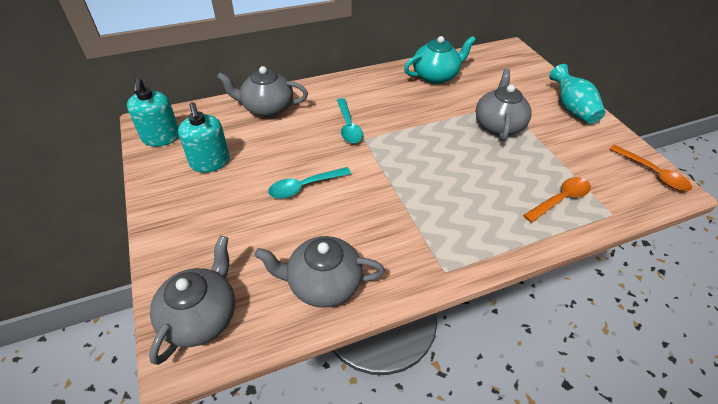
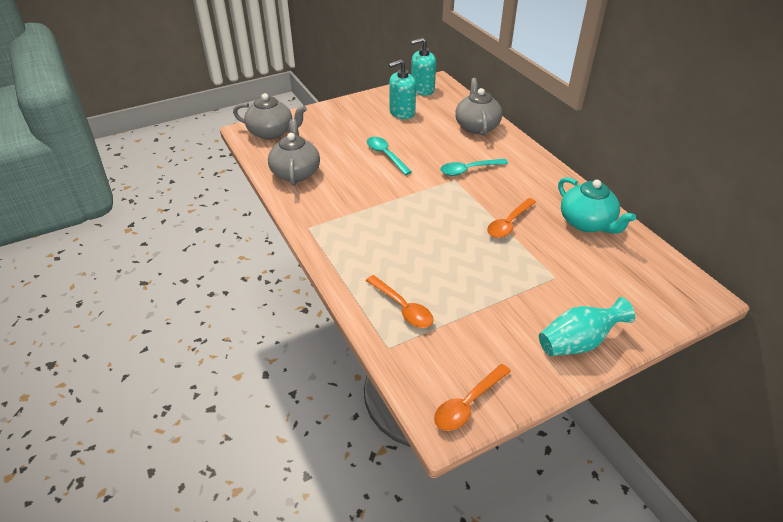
camera: 85 degrees right, 5 degrees down
(436, 116) = (509, 223): none -> orange spoon
(498, 125) = (512, 270): grey teapot -> none

